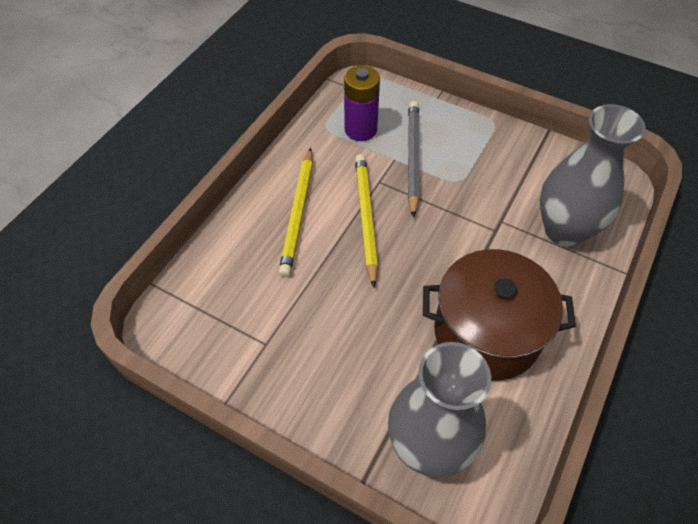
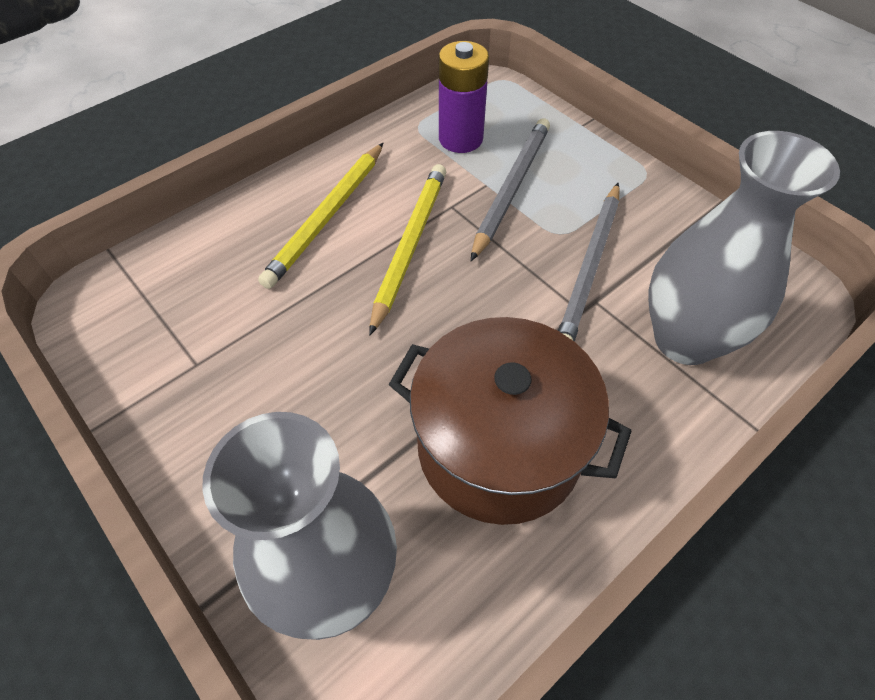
camera: 20 degrees right, 0 degrees up
(487, 199) = (589, 268): none -> grey pencil

